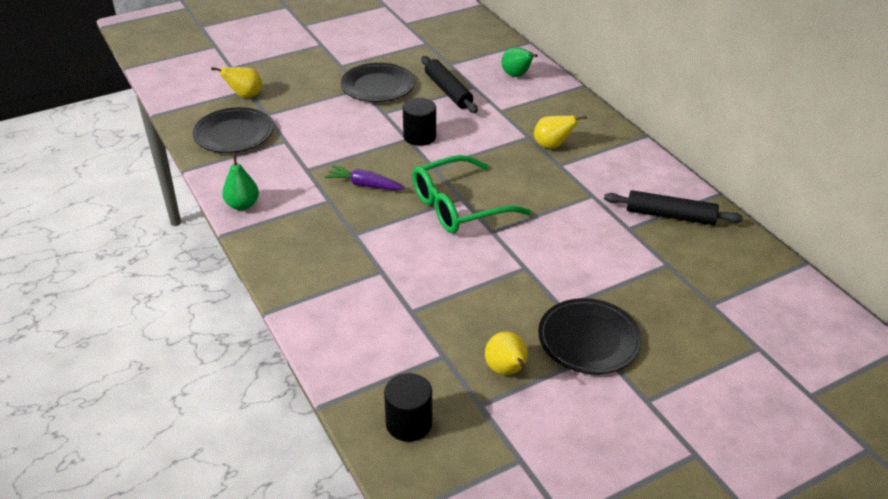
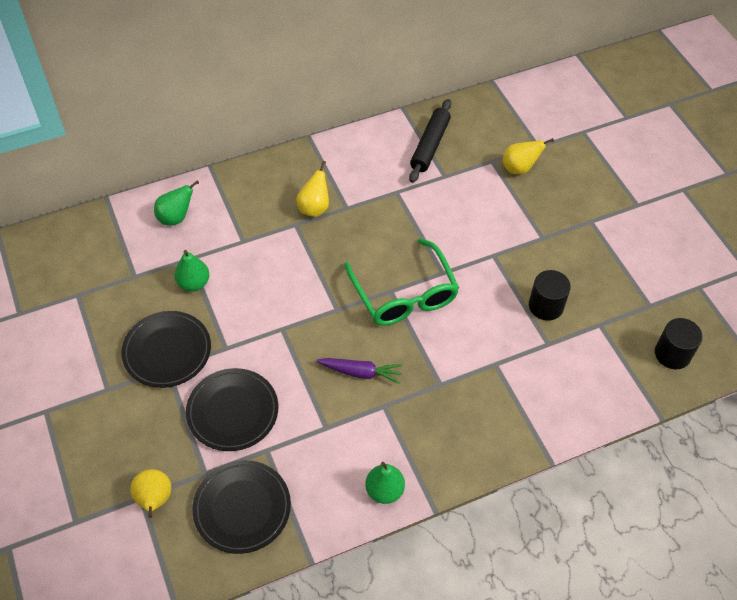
camera: 85 degrees left, 15 degrees up
(364, 185) = (361, 372): purple carrot -> purple carrot turned 105 degrees counterclockwise
(419, 136) = (280, 317): black cylinder -> black cylinder (546, 306)
(448, 91) = (193, 283): black rolling pin -> green pear
(506, 370) = (613, 284): yellow pear -> yellow pear (519, 168)
(588, 340) = (578, 227): black plate -> black plate (233, 411)

